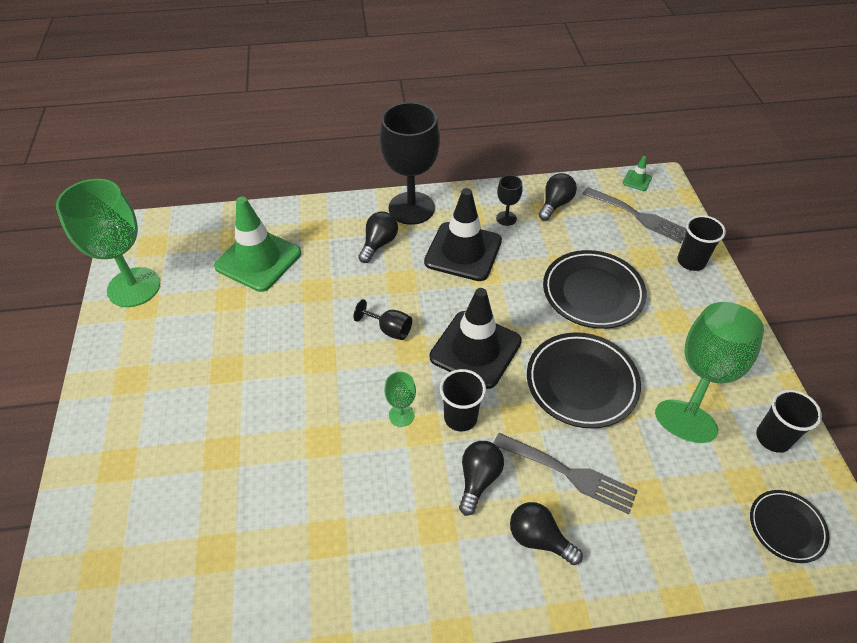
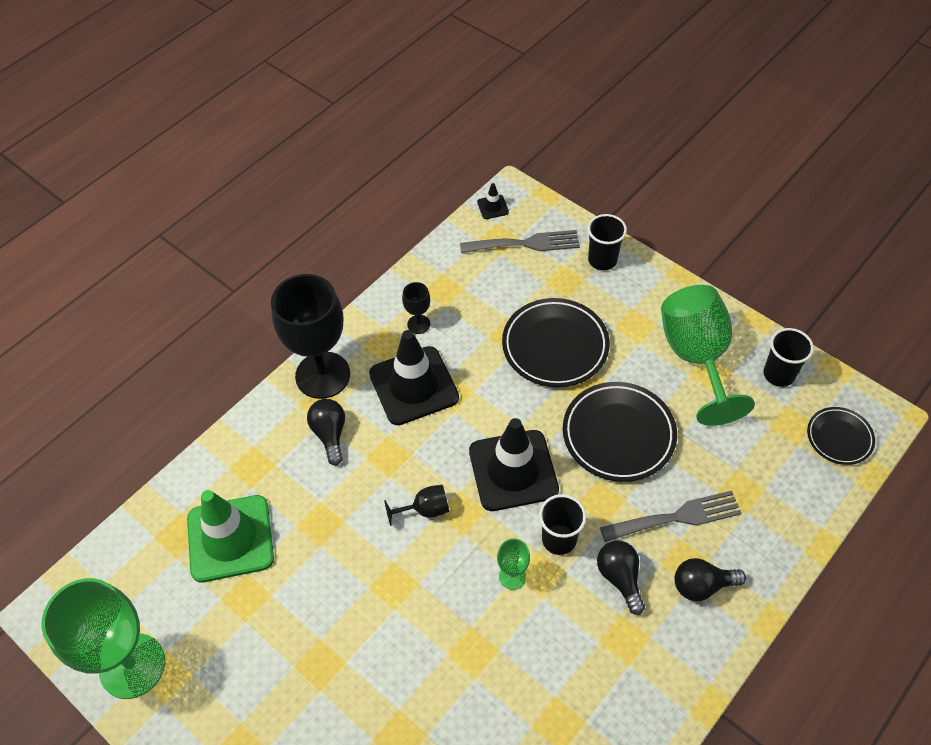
camera: 40 degrees left, 5 degrees up
(555, 204) = (447, 279): black light bulb -> none
(637, 180) = (492, 207): green traffic cone -> black traffic cone

